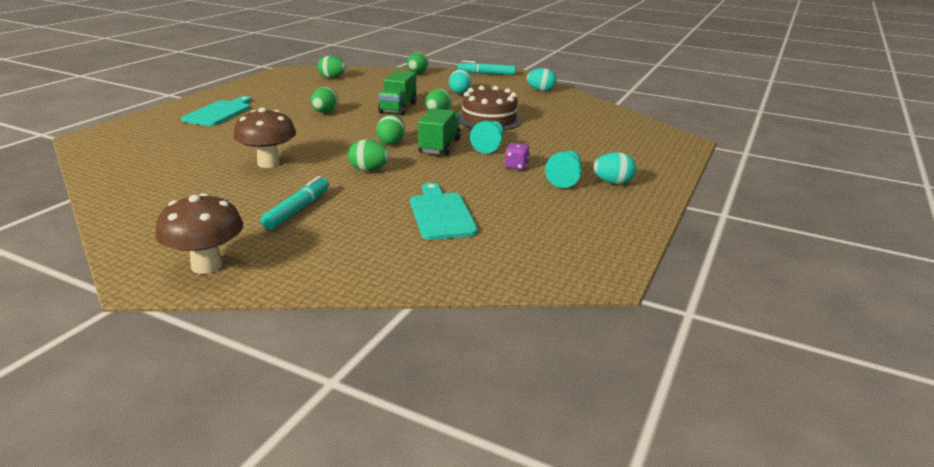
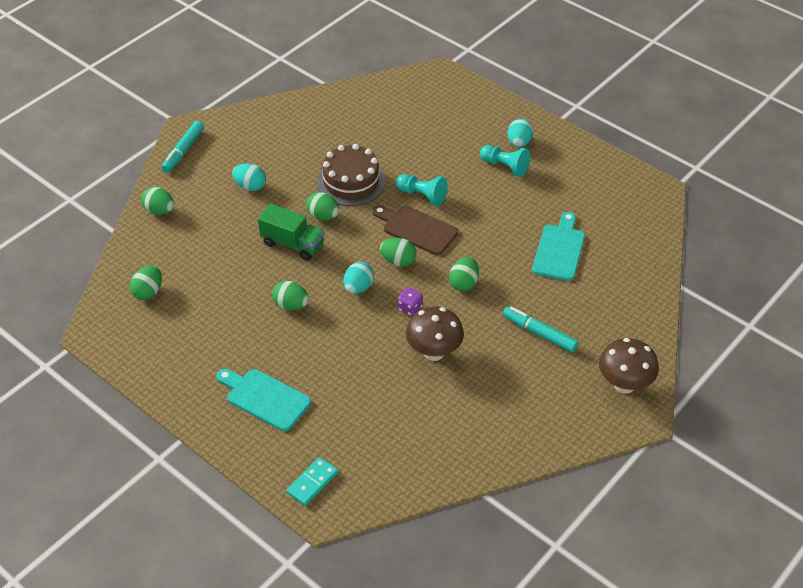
camera: 75 degrees left, 20 degrees up
(120, 132) = (312, 482): none -> turquoise domino
(440, 146) = (417, 229): green truck -> brown cutting board
(441, 214) = (559, 250): turquoise cutting board -> turquoise cutting board turned 105 degrees clockwise
(516, 166) = (475, 189): purple dice -> purple dice (410, 308)
(541, 90) = (266, 123): turquoise egg -> turquoise egg (358, 287)

